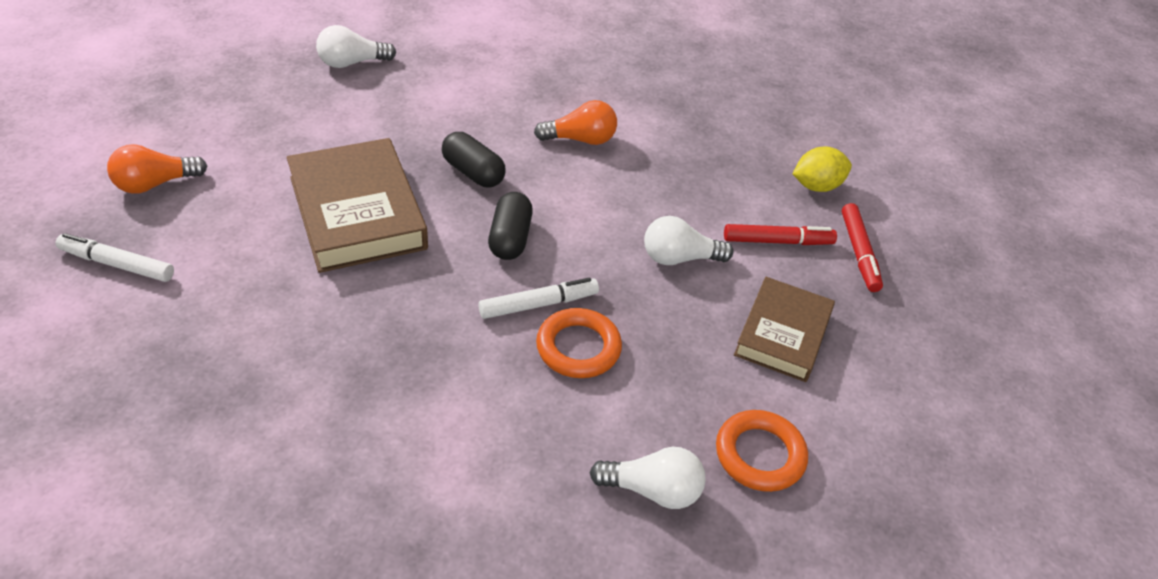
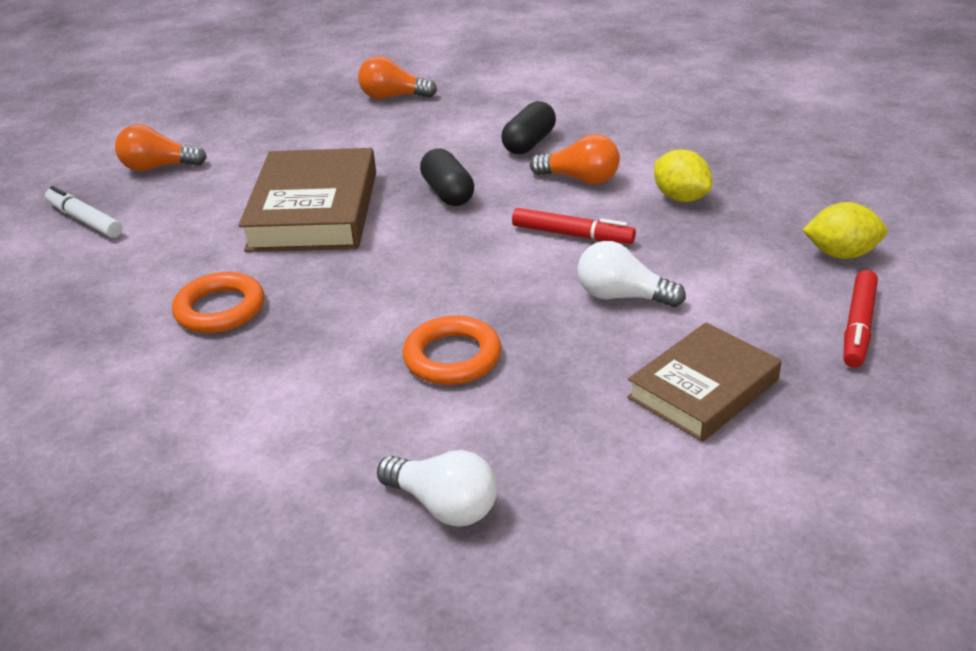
camera: 30 degrees right, 10 degrees down
(352, 63) = (393, 97): white light bulb -> orange light bulb
(510, 238) = (447, 252): black capsule -> black capsule (529, 143)
(538, 304) = (437, 312): white marker -> none
(672, 148) = (680, 198): none -> yellow lemon
(759, 455) = (595, 501): orange ring -> orange ring (220, 309)
(778, 241) = (755, 299): red marker -> red marker (572, 235)

